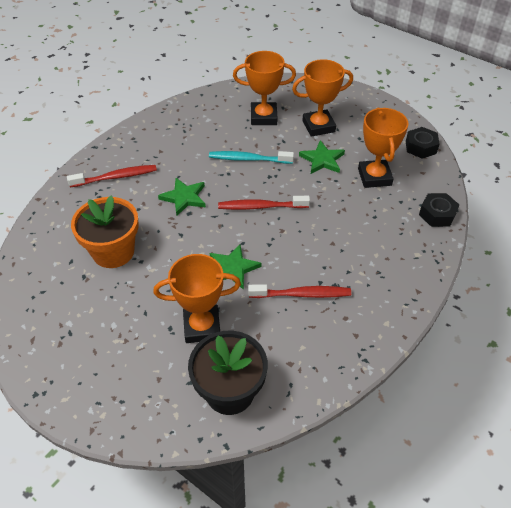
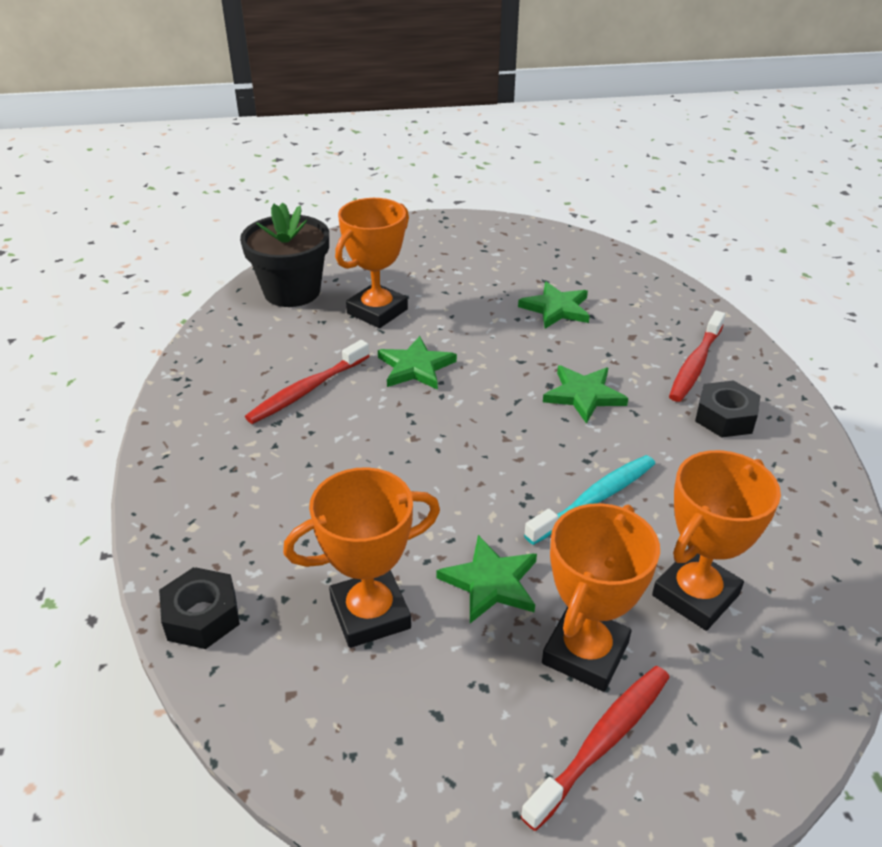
camera: 135 degrees right, 10 degrees down
(113, 252) = (556, 308): orange flower pot -> green star
(261, 207) = (479, 447): red toothbrush -> red toothbrush (602, 742)
(374, 177) = (370, 614): orange trophy -> orange trophy turned 60 degrees counterclockwise
(420, 147) = (342, 764): black nut -> black nut (725, 417)

